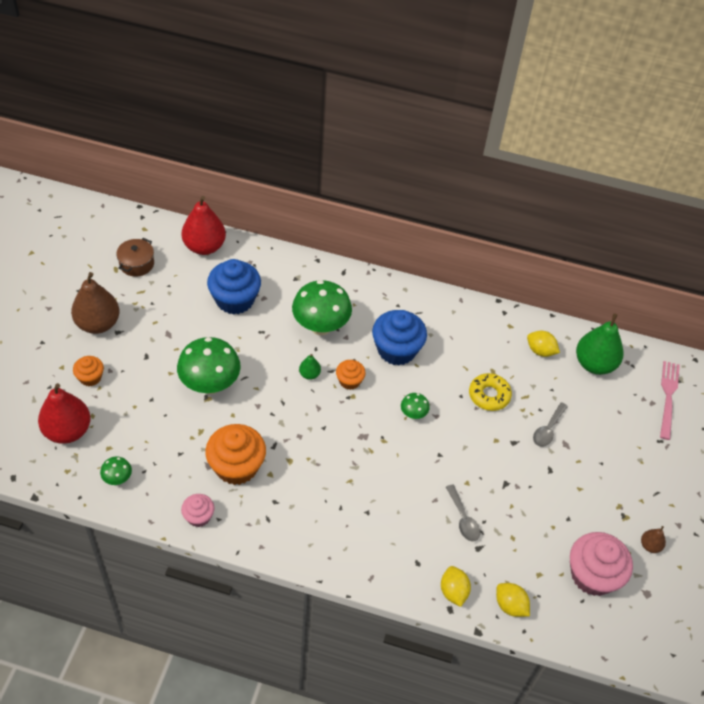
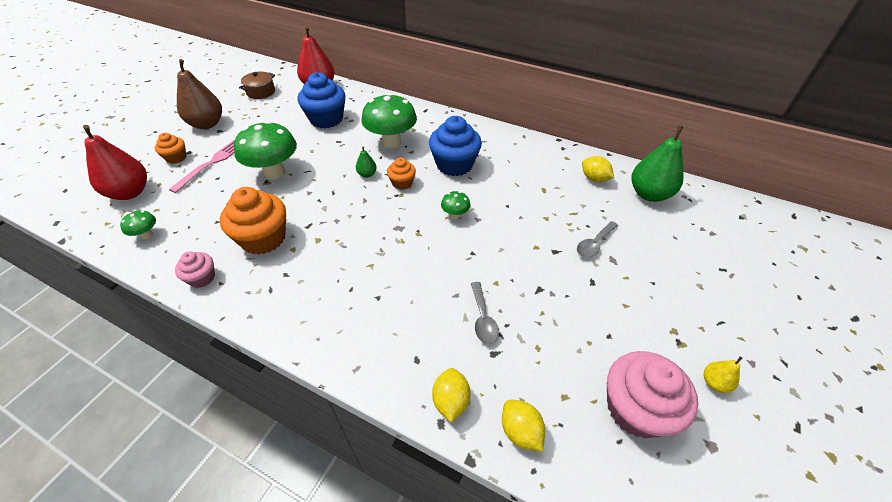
camera: 15 degrees right, 5 degrees down
(489, 395) = (536, 208): yellow donut -> none
(650, 545) = (714, 383): brown pear -> yellow pear
(668, 396) = (730, 229): pink fork -> pink fork (211, 163)

